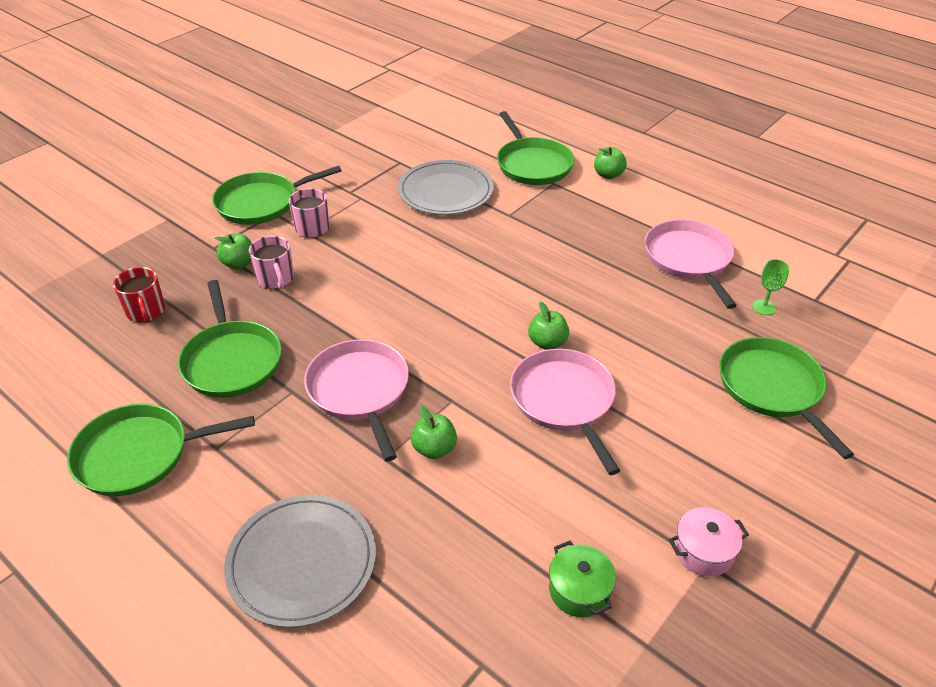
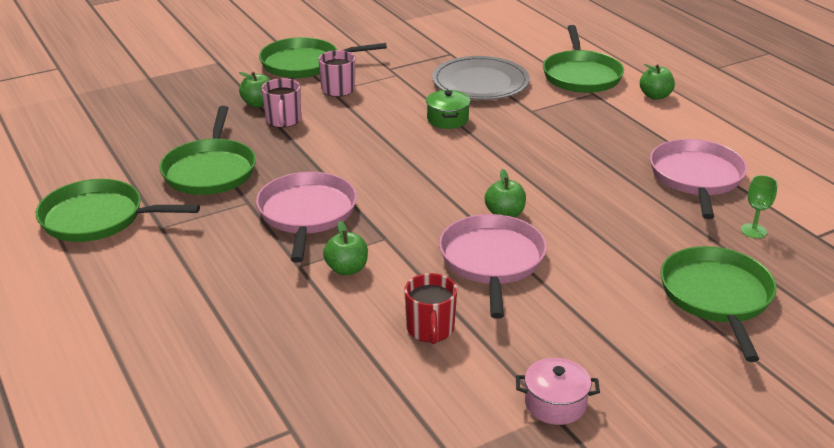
camera: 20 degrees right, 10 degrees down
(146, 311) = (161, 123): red mug -> red mug (430, 329)
(302, 562) = (183, 320): grey plate -> none
(579, 590) = (414, 401): green pot -> green pot (447, 119)

